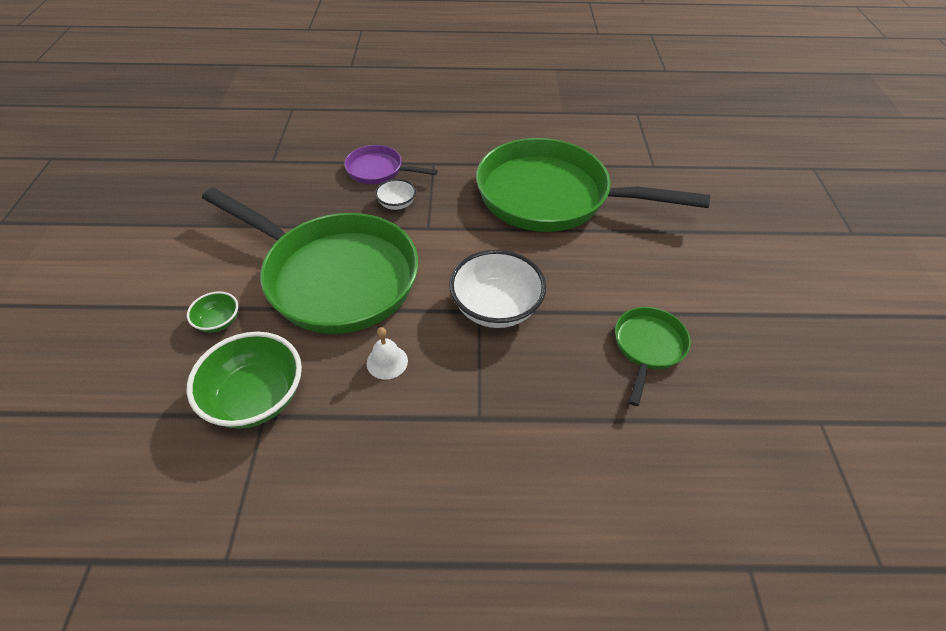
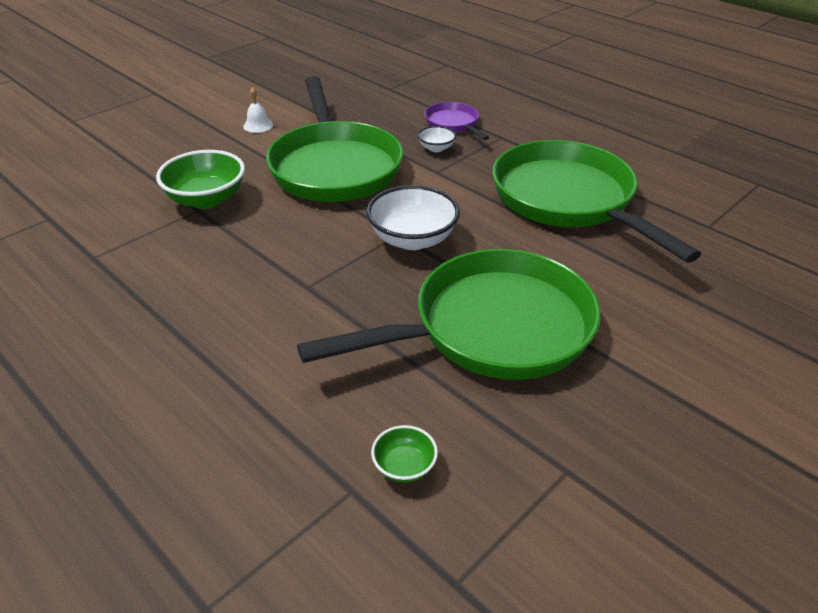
camera: 45 degrees right, 10 degrees down
(218, 321) = (240, 154): green bowl -> green bowl (404, 466)
(387, 362) = (298, 225): white bell -> white bell (258, 125)
(648, 347) = (492, 328): green pan -> green pan, size x2.23

